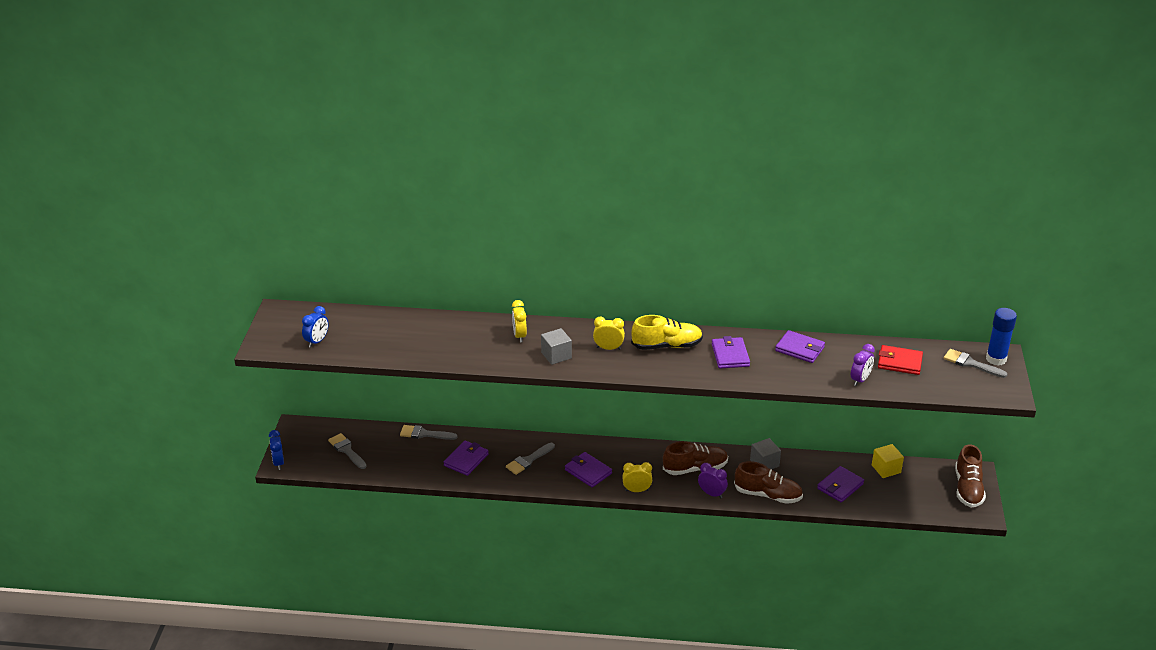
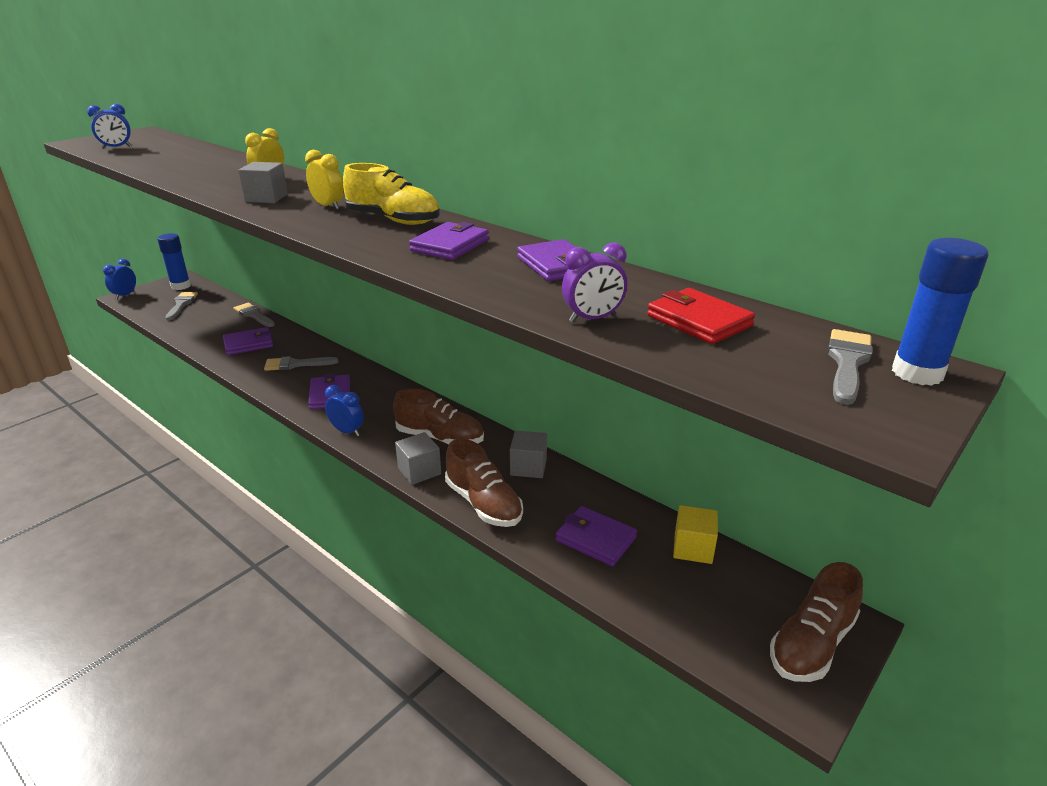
camera: 35 degrees right, 5 degrees down
(310, 433) = (181, 286): none -> blue glue stick
(636, 490) = (347, 431): yellow clock -> blue clock
(711, 494) = (419, 471): purple clock -> grey cube
(840, 486) = (595, 539): purple wallet -> purple wallet turned 45 degrees clockwise
(970, 364) = (847, 363): grey brush -> grey brush turned 45 degrees clockwise

